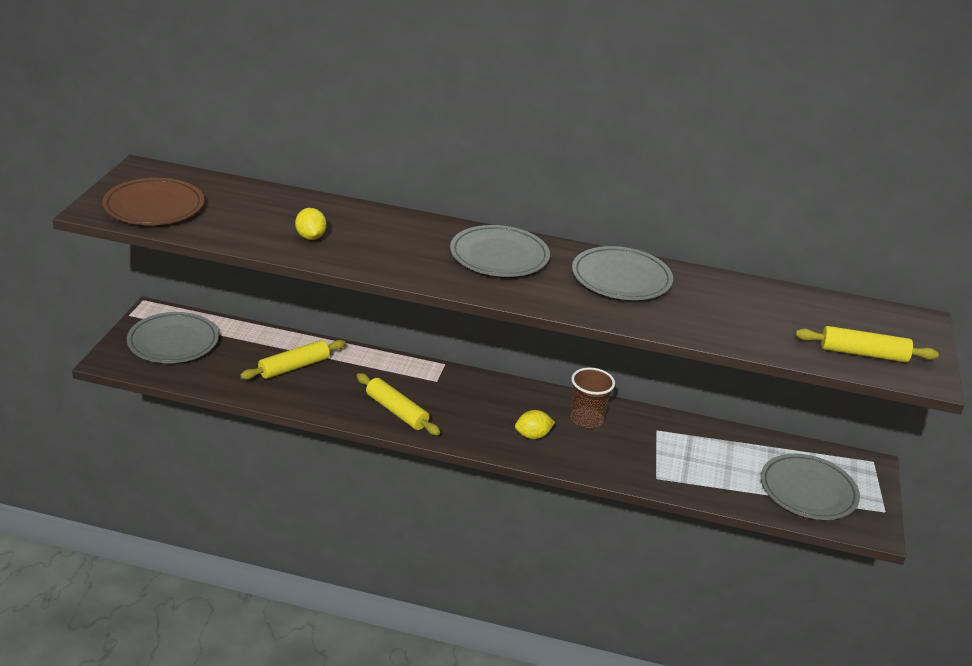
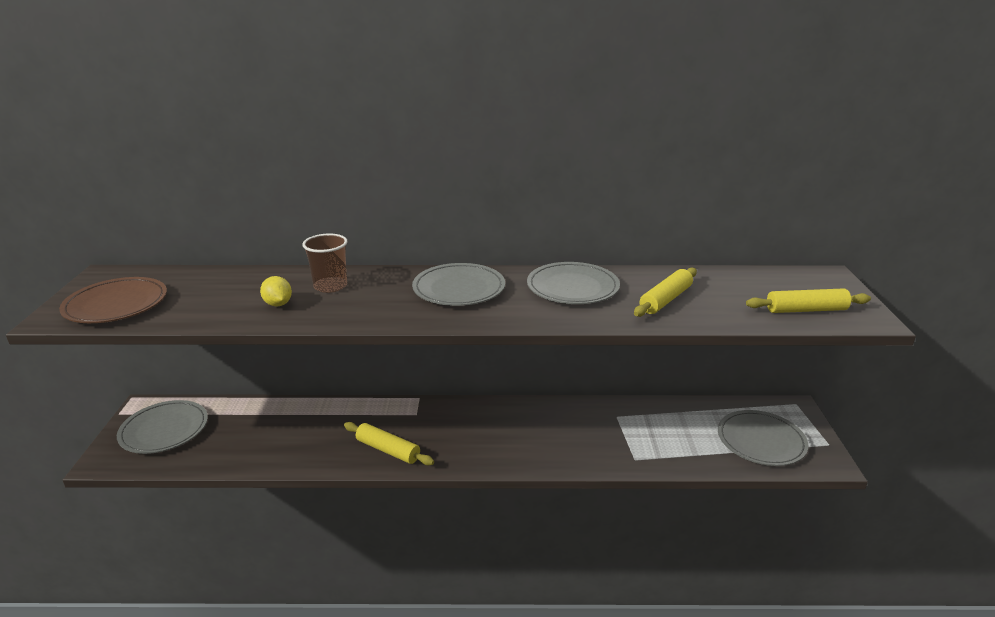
camera: 10 degrees left, 5 degrees down
(294, 367) = (284, 429): yellow rolling pin -> yellow rolling pin (665, 300)
(533, 436) = (515, 445): yellow lemon -> none
(586, 419) = (555, 420): brown cup -> brown cup (330, 286)

